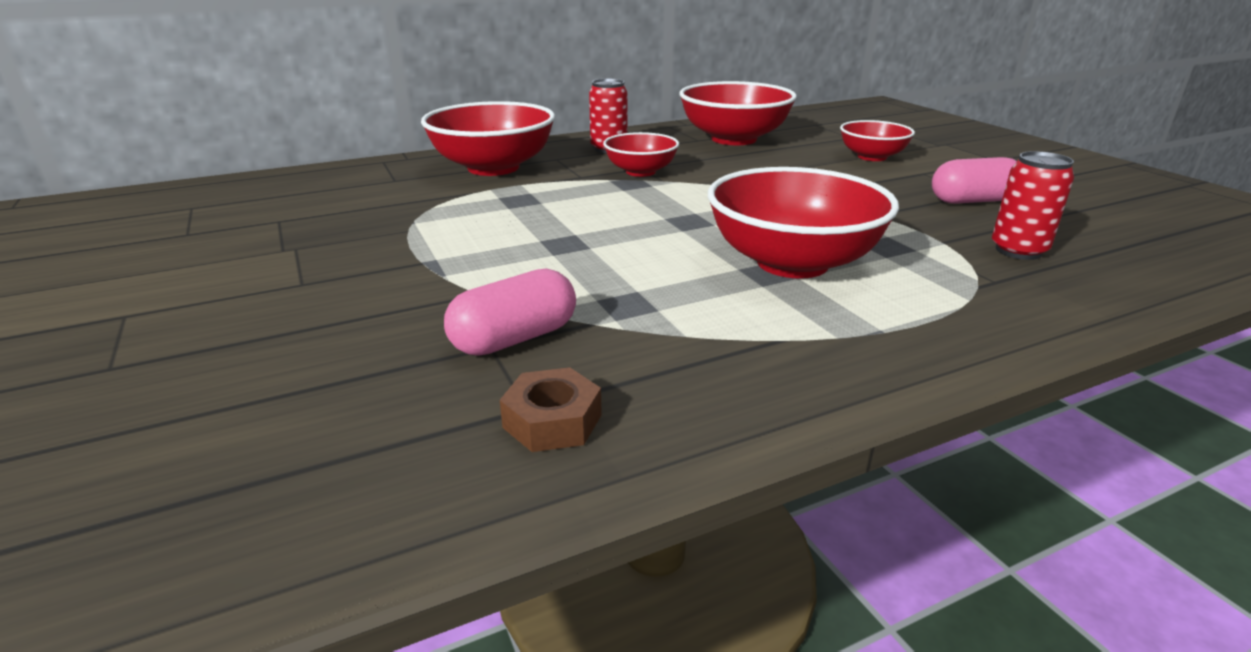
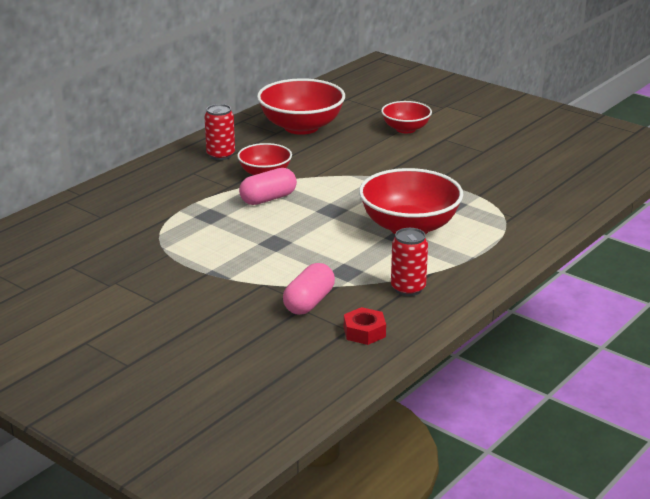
camera: 25 degrees left, 0 degrees up
(493, 168) = (158, 191): red bowl -> none
(552, 421) = (364, 332): brown nut -> red nut
(972, 201) = (482, 159): pink capsule -> pink capsule (268, 199)
(1018, 251) = (518, 193): red can -> red can (408, 289)

